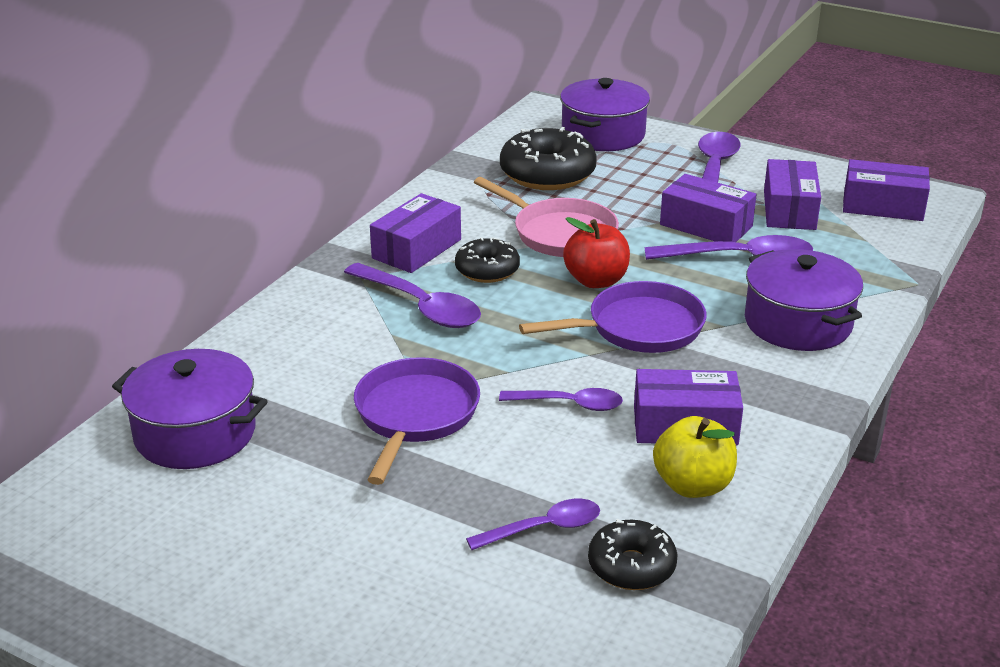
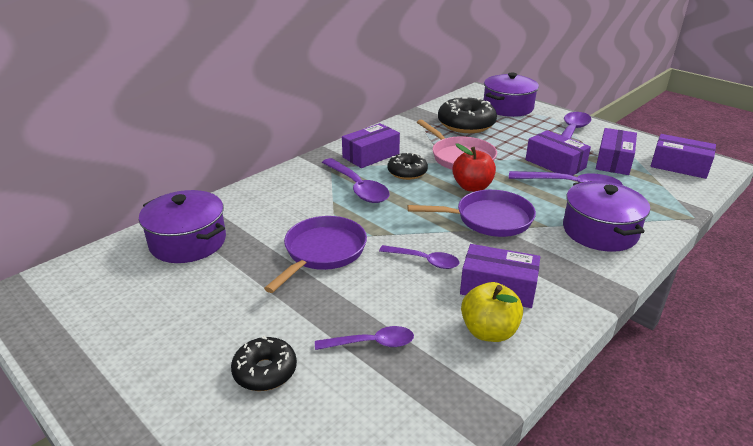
camera: 15 degrees right, 0 degrees up
(631, 566) = (422, 384): black donut -> black donut (265, 371)

